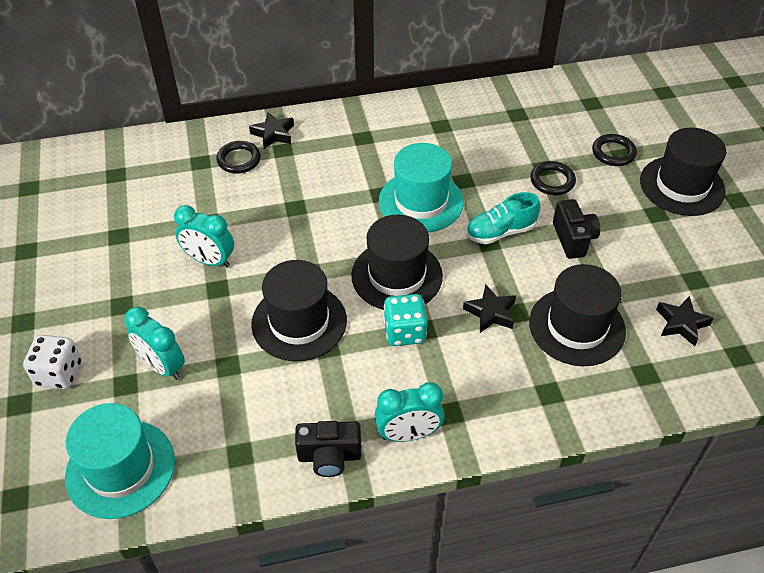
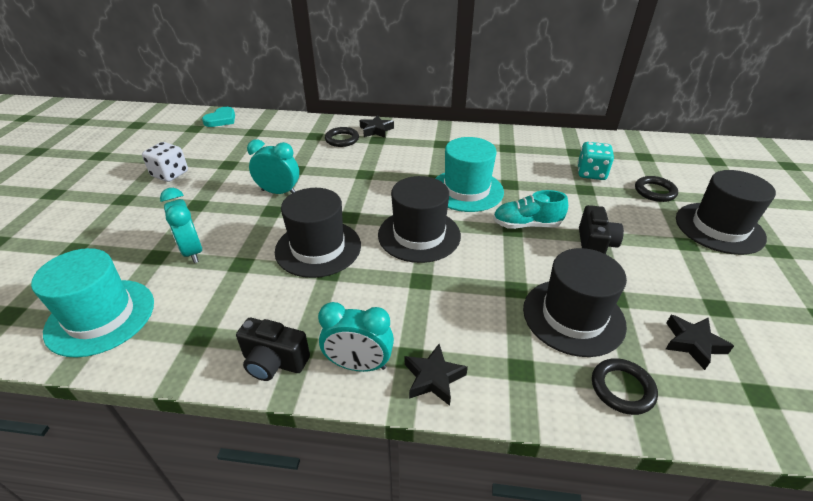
camera: 20 degrees right, 10 degrees down
(56, 164) = (221, 120): none -> turquoise heart
(59, 373) = (117, 236): white dice -> white dice (170, 174)
(209, 260) = (279, 192): turquoise clock -> turquoise clock turned 150 degrees clockwise
(405, 332) = (403, 278): turquoise dice -> turquoise dice (591, 173)
(490, 312) = (490, 283): black star -> black star (433, 378)
(552, 181) = (589, 199): black ring -> black ring (622, 388)

